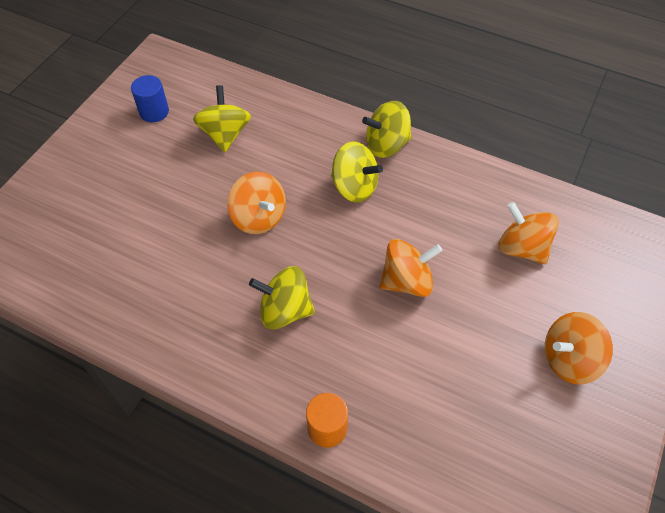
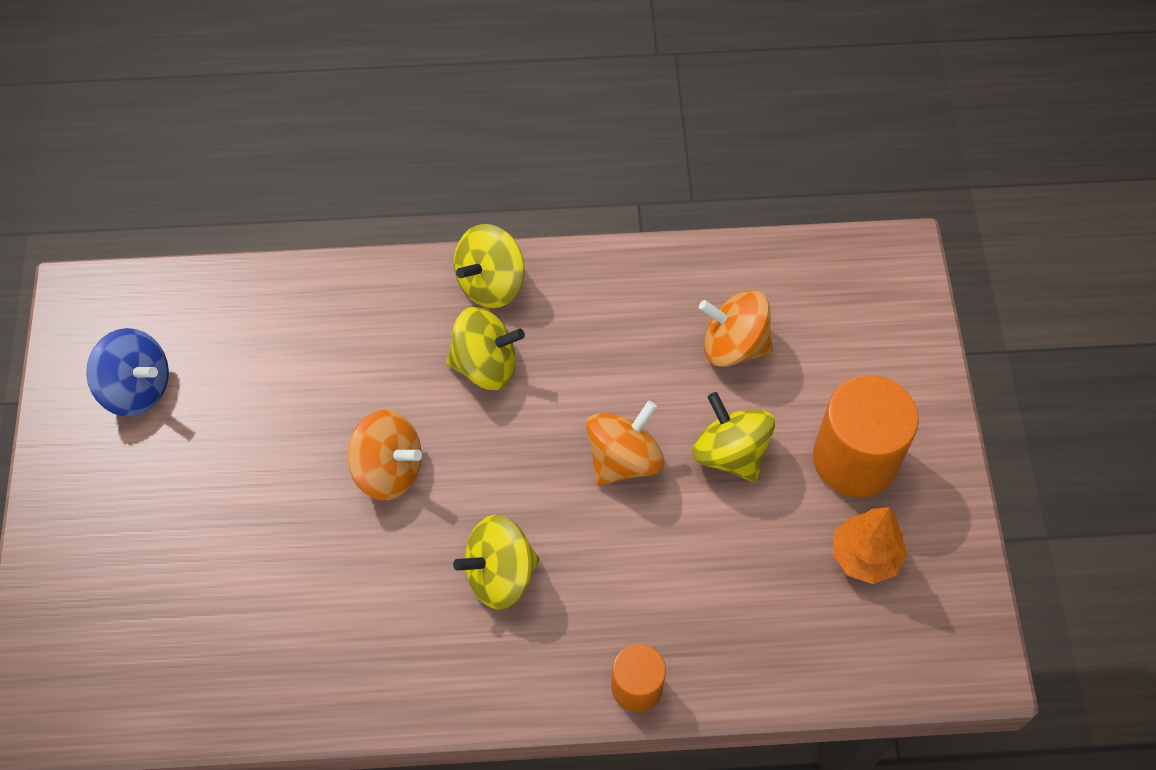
camera: 30 degrees left, 5 degrees up
(154, 112) = (137, 388): blue cylinder -> blue spinning top
(225, 134) = (263, 373): yellow spinning top -> yellow spinning top (730, 453)
(541, 428) = (865, 556): none -> orange tree
(569, 359) = (855, 459): orange spinning top -> orange cylinder

